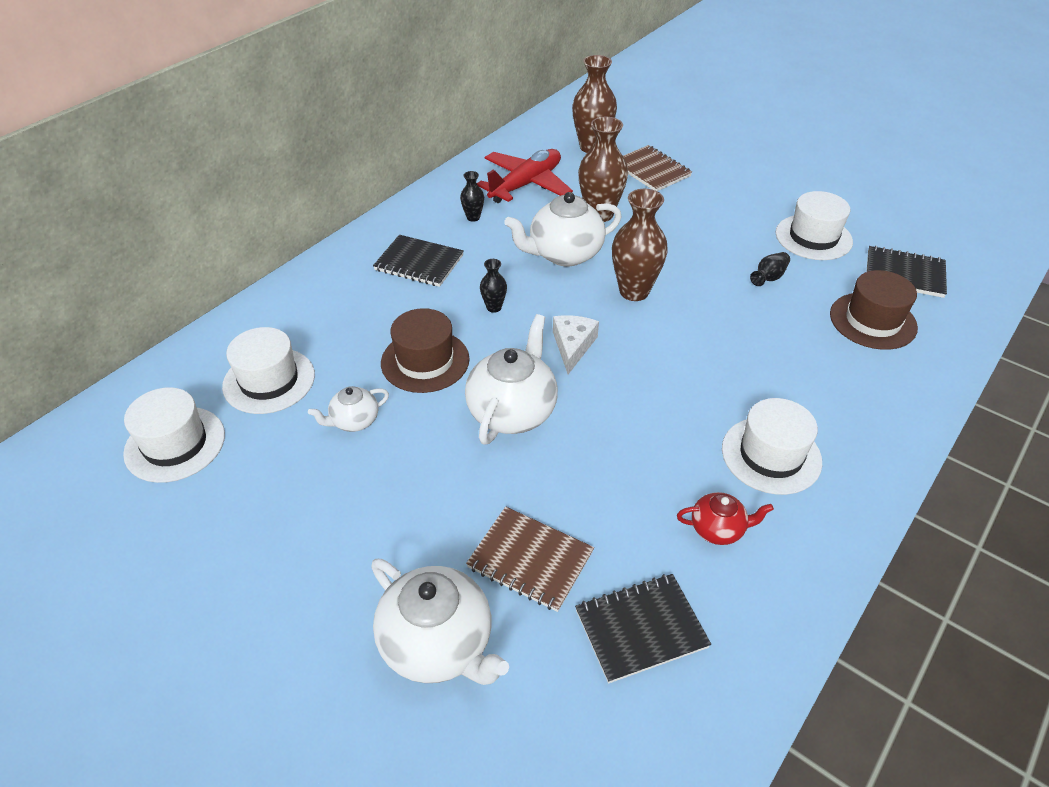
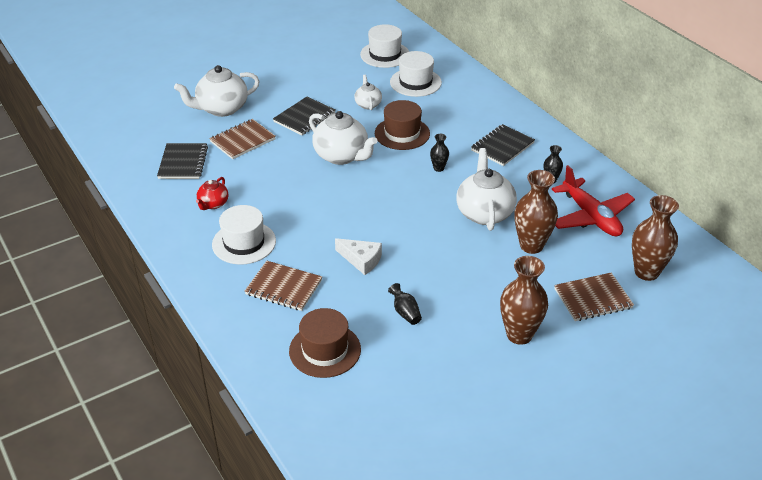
camera: 110 degrees right, 5 degrees down
(573, 346) = (383, 191): white cheese -> white cheese (361, 260)
(634, 291) = (424, 234): brown vase -> brown vase (519, 335)
(813, 237) = (446, 366): white hat -> none
(815, 384) = (283, 287): none -> brown notebook
(904, 274) = (368, 403): black notebook -> black notebook (304, 117)

